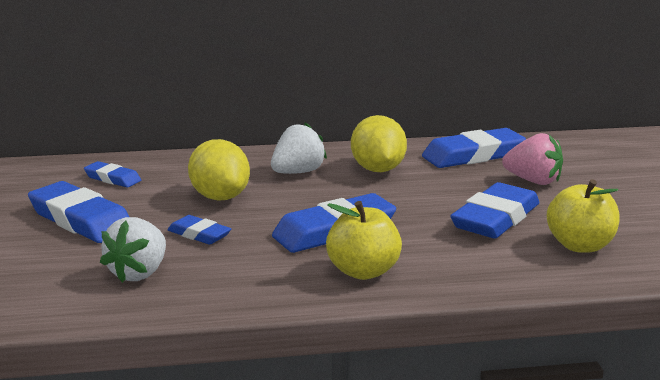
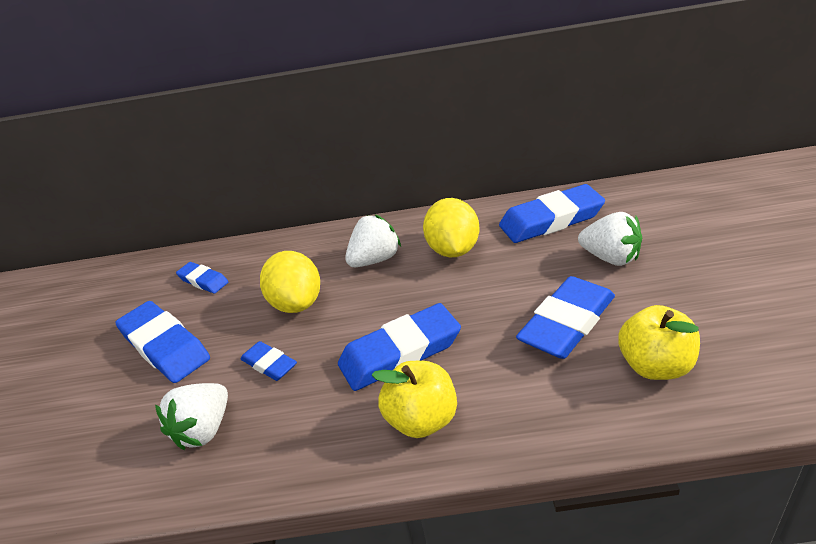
camera: 10 degrees right, 15 degrees up
(533, 181) = (611, 257): pink strawberry -> white strawberry

